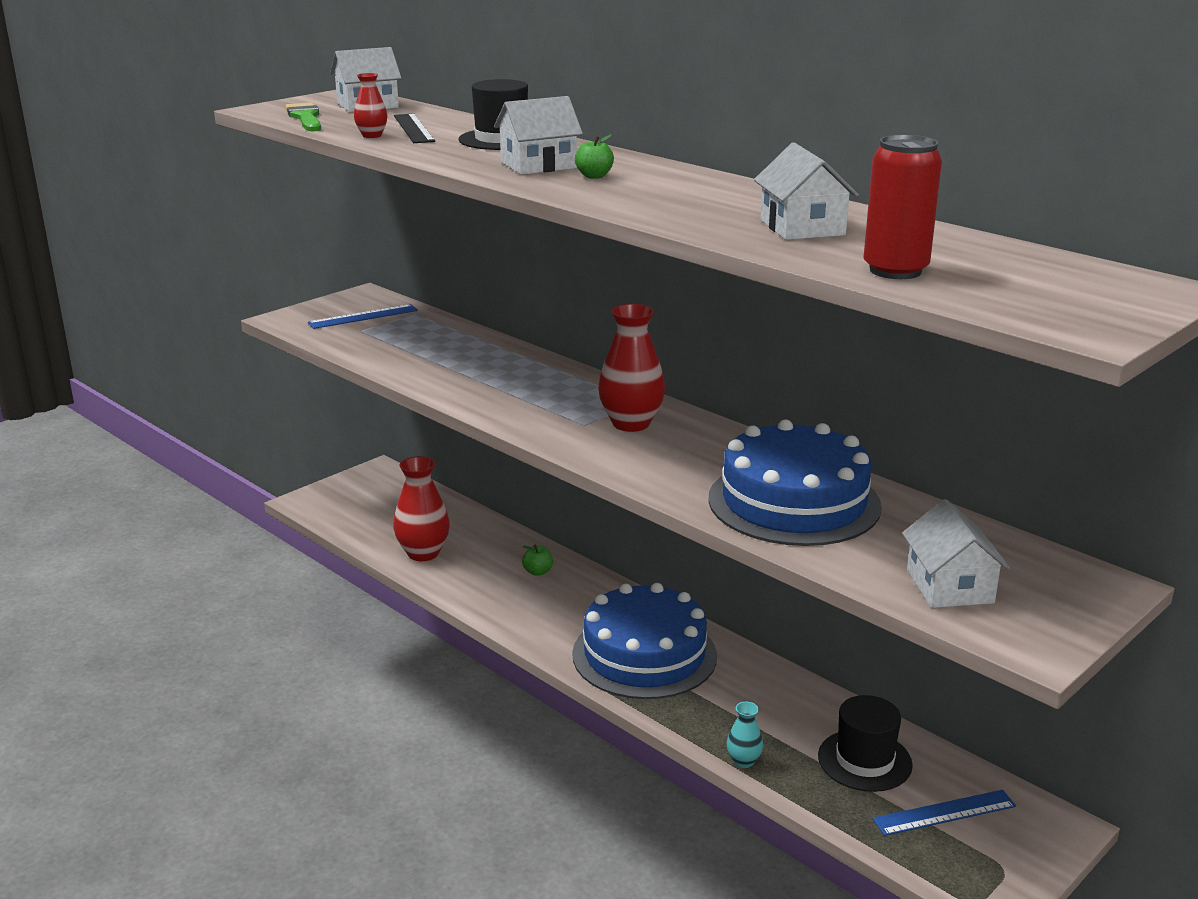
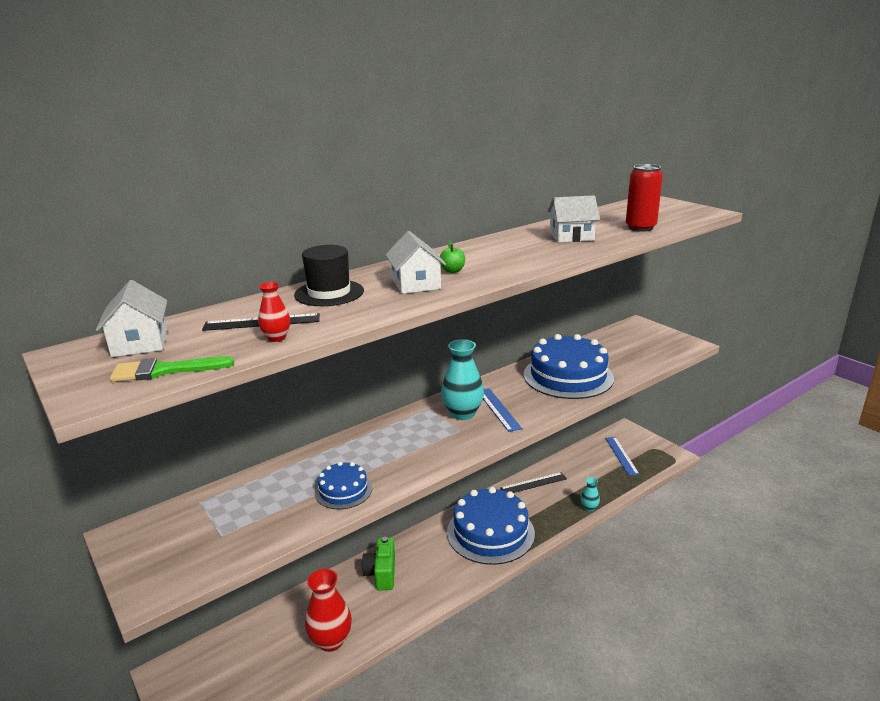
camera: 80 degrees left, 0 degrees up
(363, 317) = (184, 534): blue ruler -> blue ruler (498, 409)
(437, 372) = (343, 490): none -> blue cake
(537, 572) = (381, 573): green apple -> green camera
(631, 423) = (462, 414): red vase -> turquoise vase
(792, 695) = (533, 483): none -> black ruler
(864, 760) = (586, 470): black hat -> none
(949, 586) = (645, 352): white house -> none

